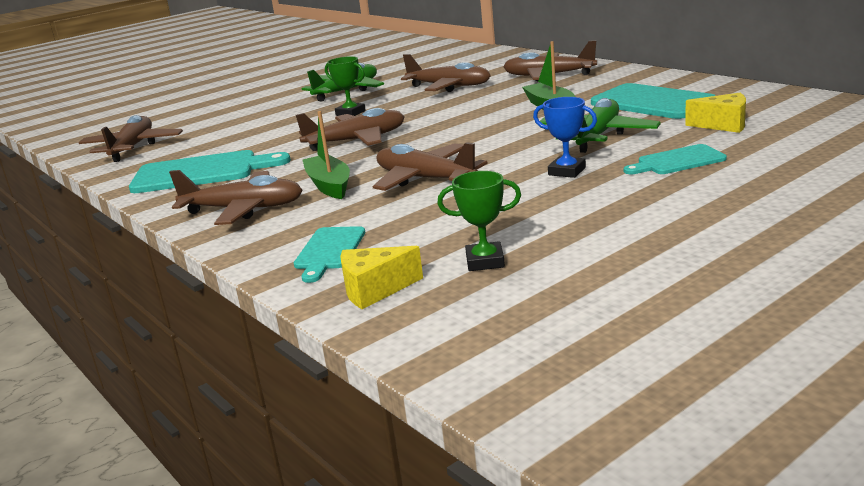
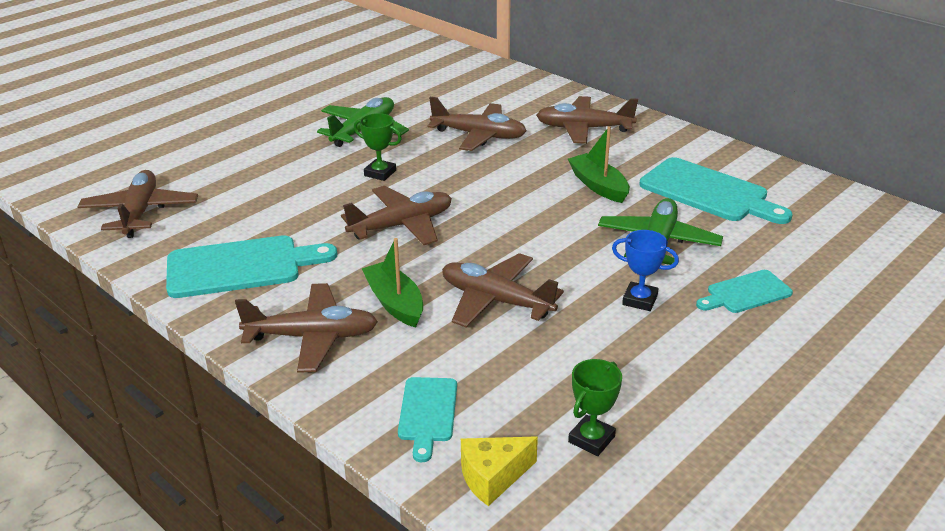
camera: 10 degrees left, 10 degrees up
(485, 261) = (591, 439): green trophy -> green trophy turned 45 degrees counterclockwise
(723, 125) = (779, 237): yellow cheese -> none

